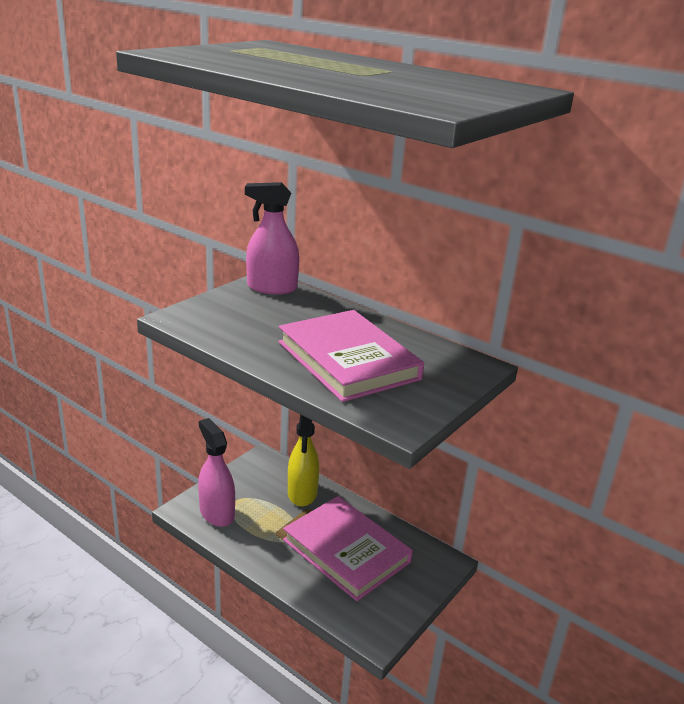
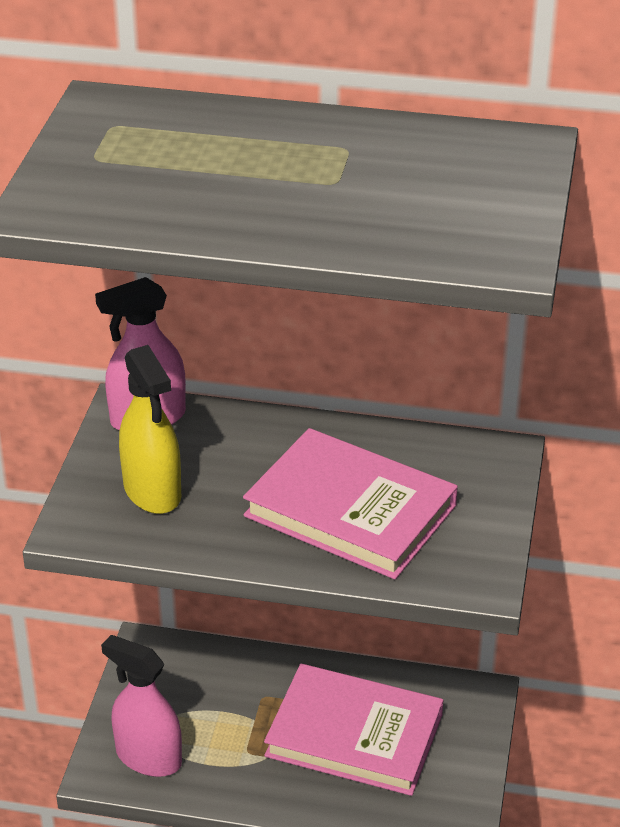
camera: 25 degrees left, 10 degrees up
(302, 493) = (240, 677): yellow spray bottle -> yellow spray bottle (152, 491)

